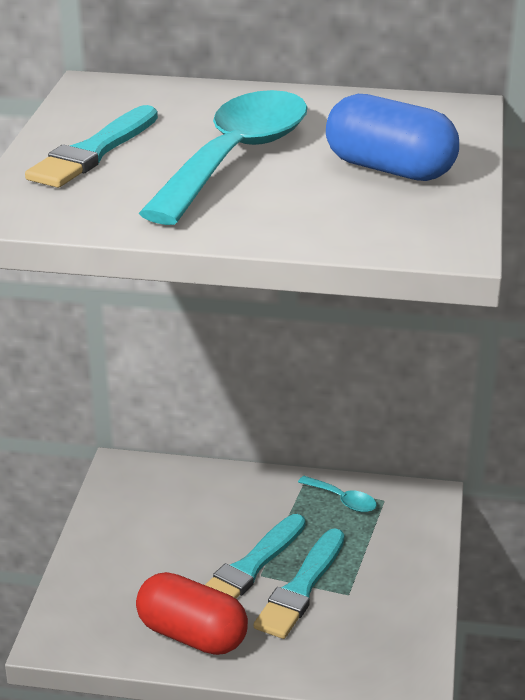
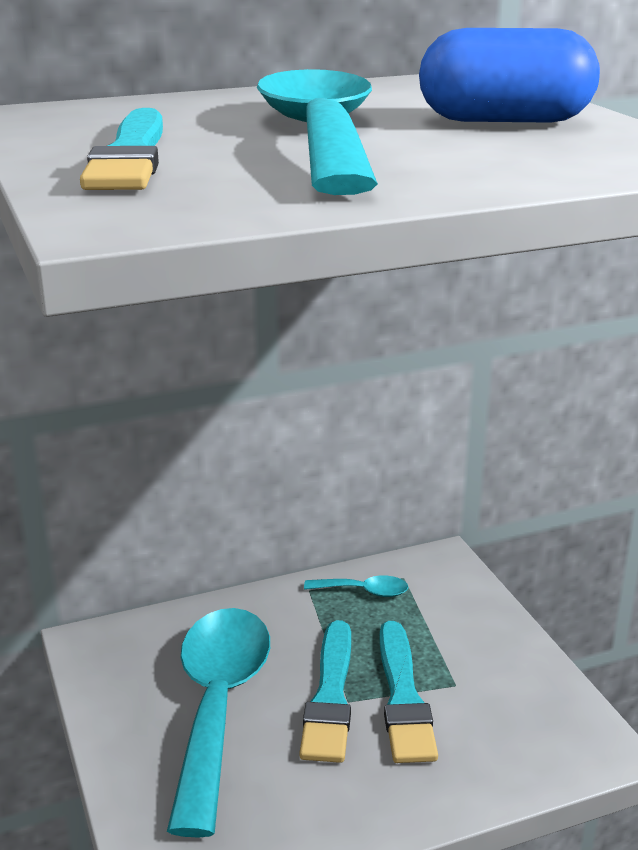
camera: 30 degrees left, 5 degrees down
(171, 543) = (218, 705): none -> turquoise spoon
(192, 635) = (331, 801): red capsule -> none

